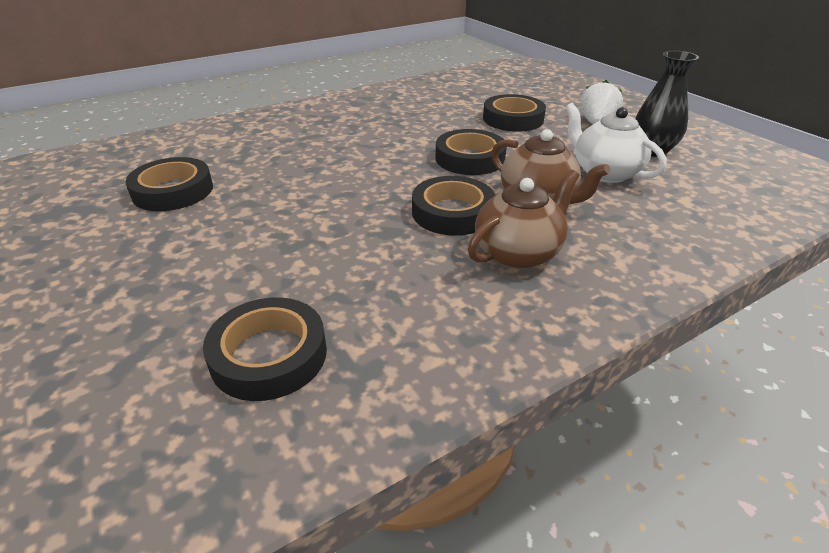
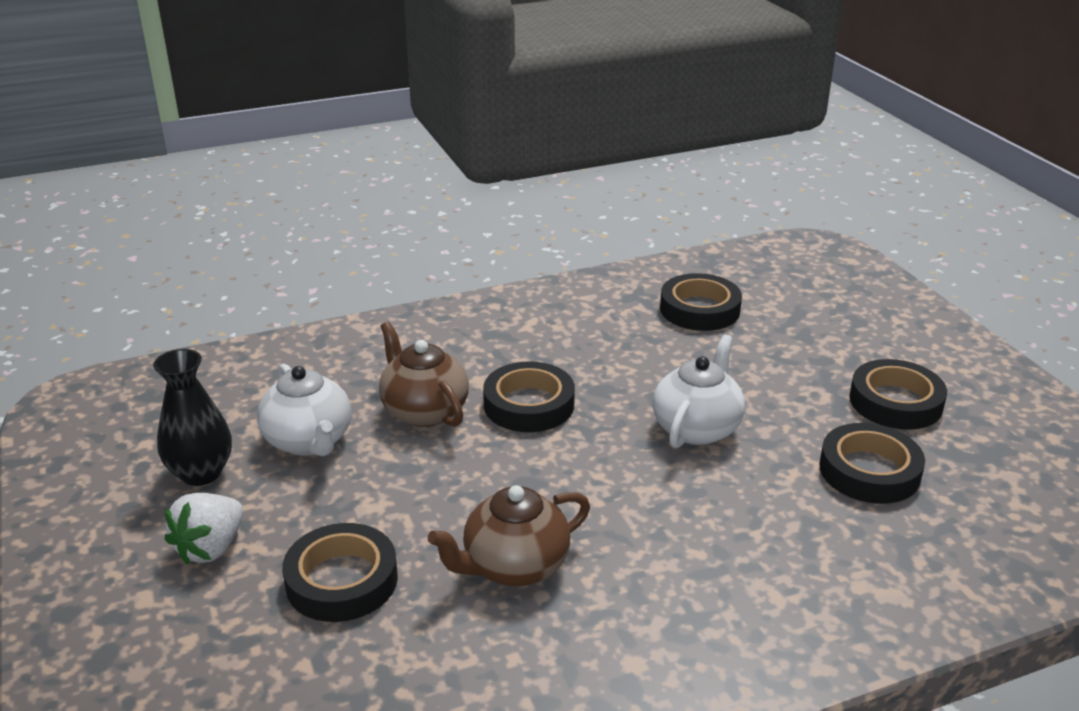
camera: 170 degrees left, 5 degrees down
(303, 208) = (697, 428): none -> white teapot
(470, 158) = (469, 486): black tape -> black tape (895, 402)
(518, 253) = (485, 357): brown teapot -> brown teapot (514, 566)

